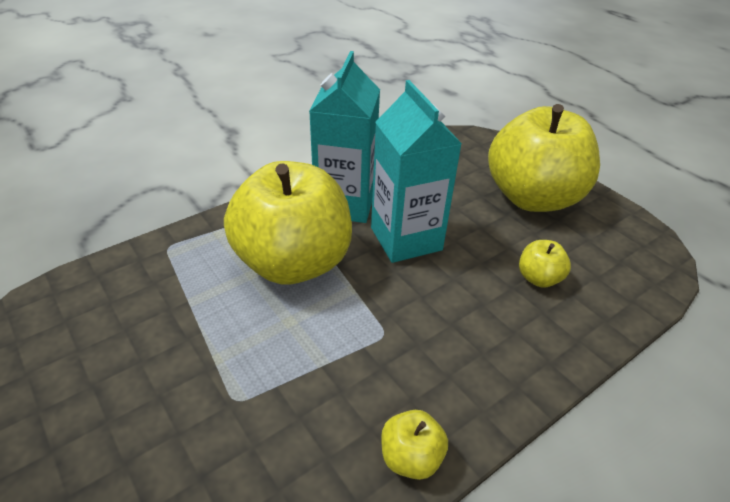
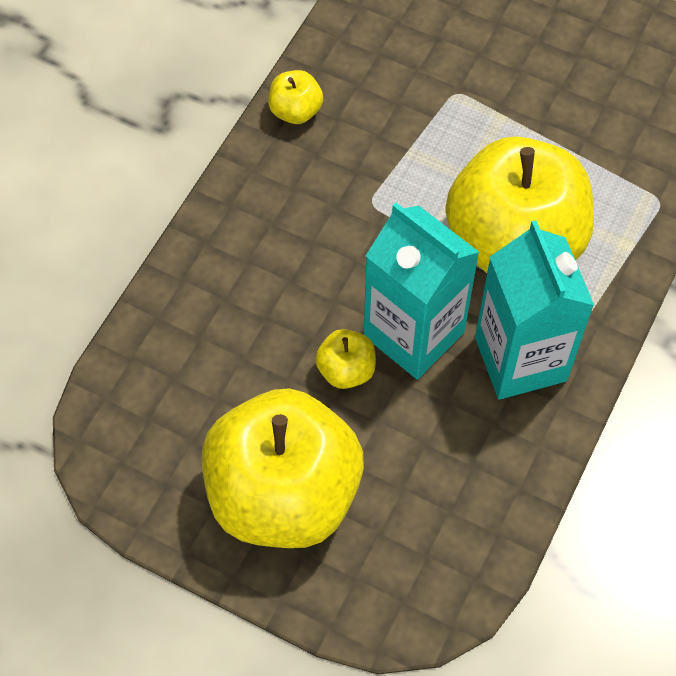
camera: 155 degrees right, 20 degrees up
(538, 278) = (240, 344): yellow apple -> yellow apple (346, 370)

